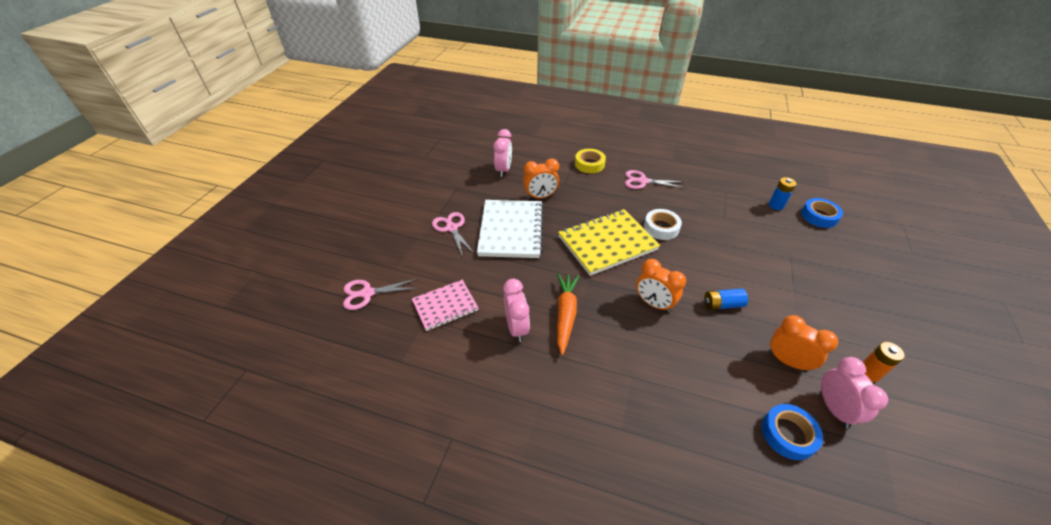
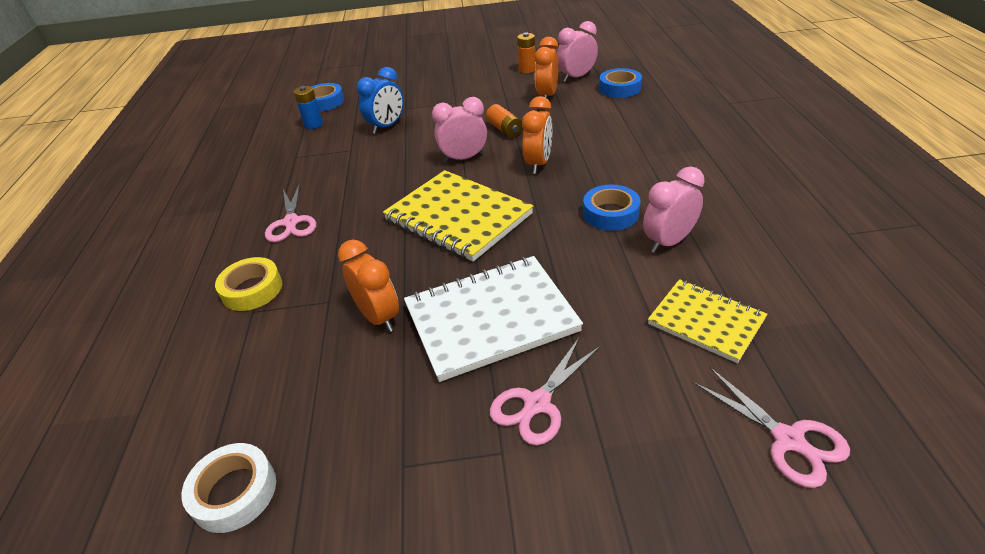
camera: 110 degrees left, 5 degrees down
(445, 306) = (706, 321): pink notebook -> yellow notebook
(503, 170) = (303, 408): pink clock -> pink clock (464, 158)
(565, 314) = (610, 213): orange carrot -> blue tape
(661, 228) = (399, 185): white tape -> white tape (234, 492)
(722, 304) = (505, 130): blue battery -> orange battery
(757, 240) = (387, 126): none -> blue clock

